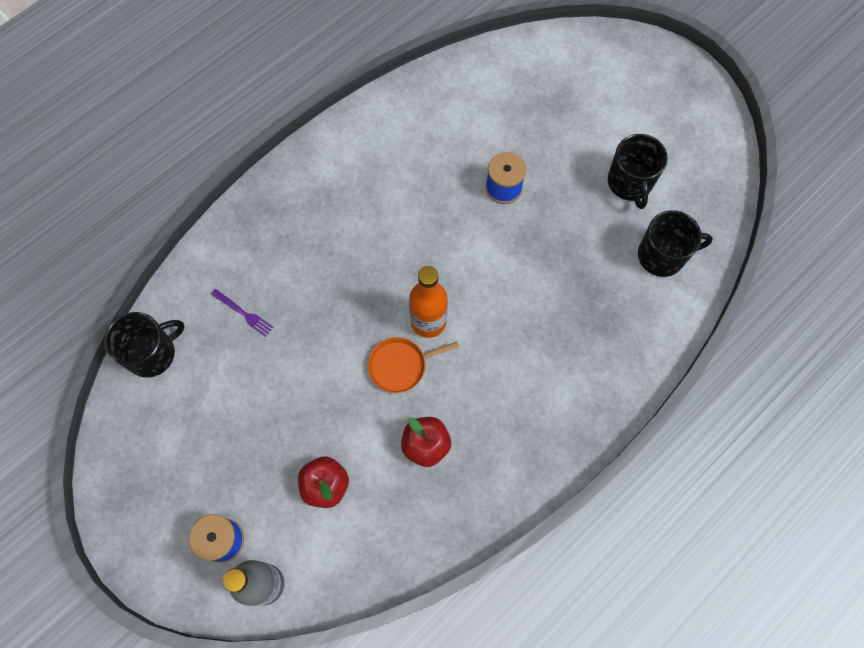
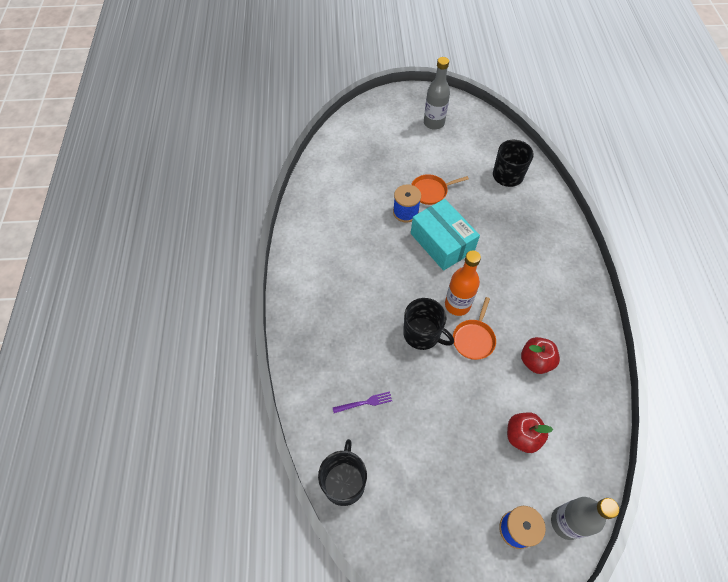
camera: 50 degrees left, 10 degrees down
(496, 252) = (442, 242): none -> turquoise box
(557, 192) = (430, 191): none -> orange pan
(630, 183) = (454, 158): black mug -> black mug (422, 334)
(664, 124) = (434, 123): none -> grey bottle

